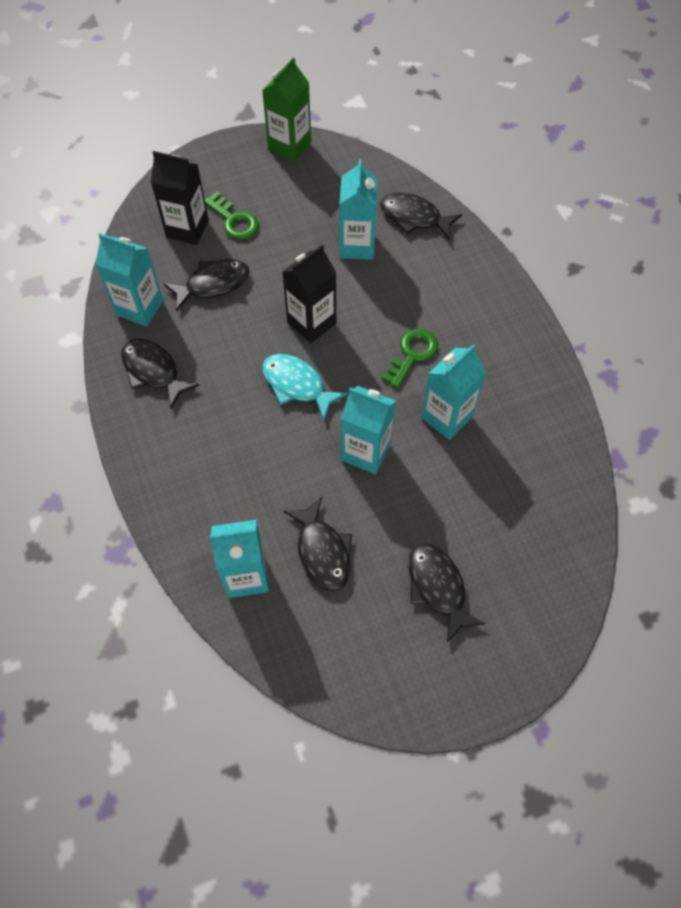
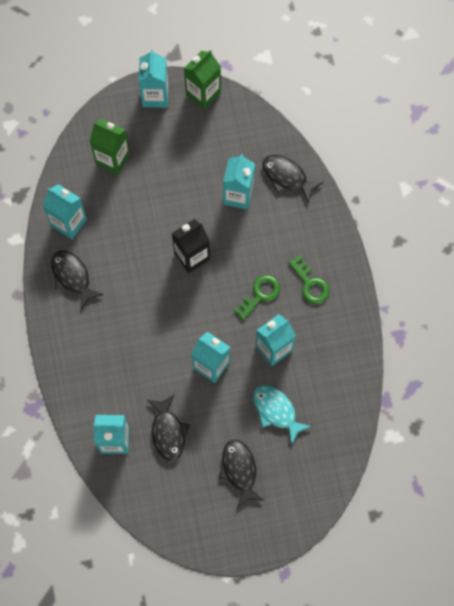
camera: 10 degrees right, 10 degrees up
(187, 229) = (112, 159): black carton -> green carton
(213, 284) = (125, 211): black fish -> none
(230, 156) = (155, 96): none -> turquoise carton
(234, 220) = (149, 157): green key -> green key (310, 284)
(297, 385) = (172, 305): turquoise fish -> turquoise fish (276, 411)

